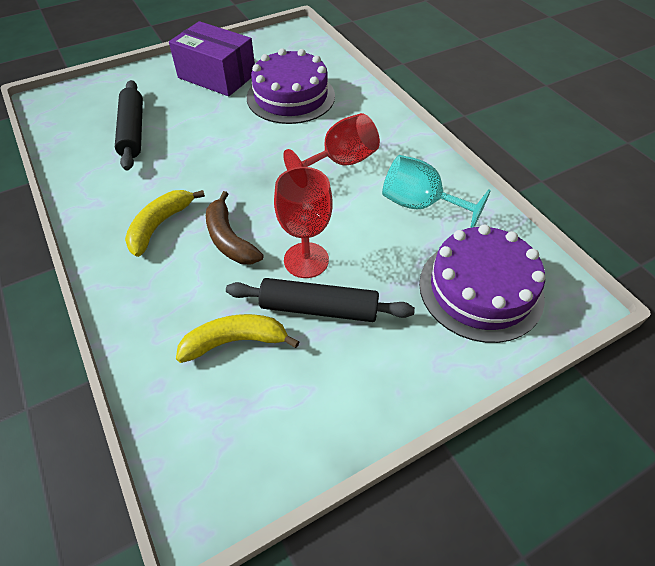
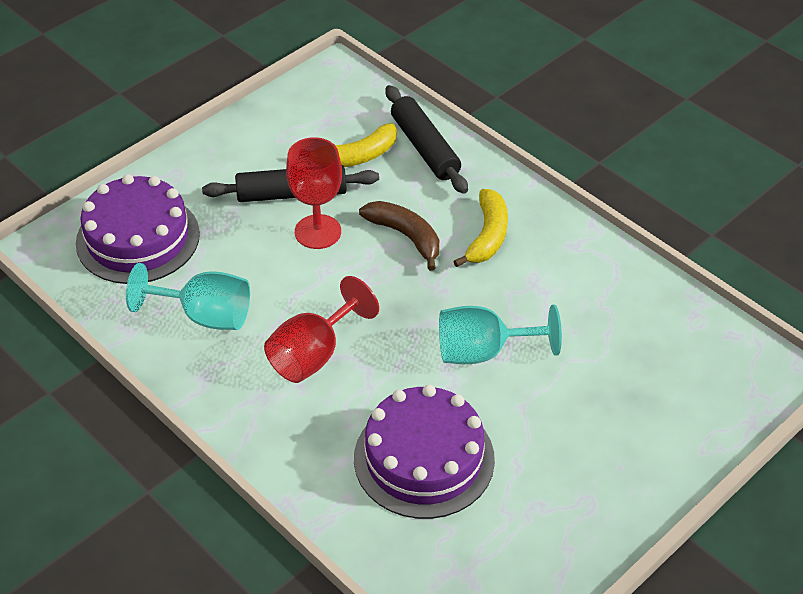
camera: 165 degrees right, 5 degrees down
(133, 131) = (610, 346): black rolling pin -> black rolling pin (425, 148)
(217, 76) = (562, 478): purple box -> none
(220, 143) = (483, 352): none -> turquoise goblet

